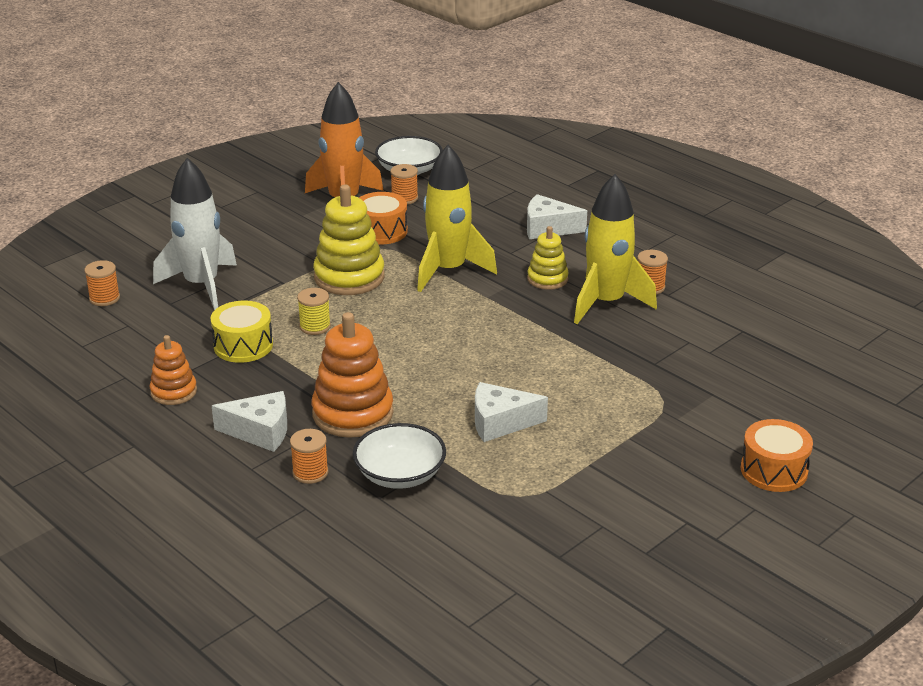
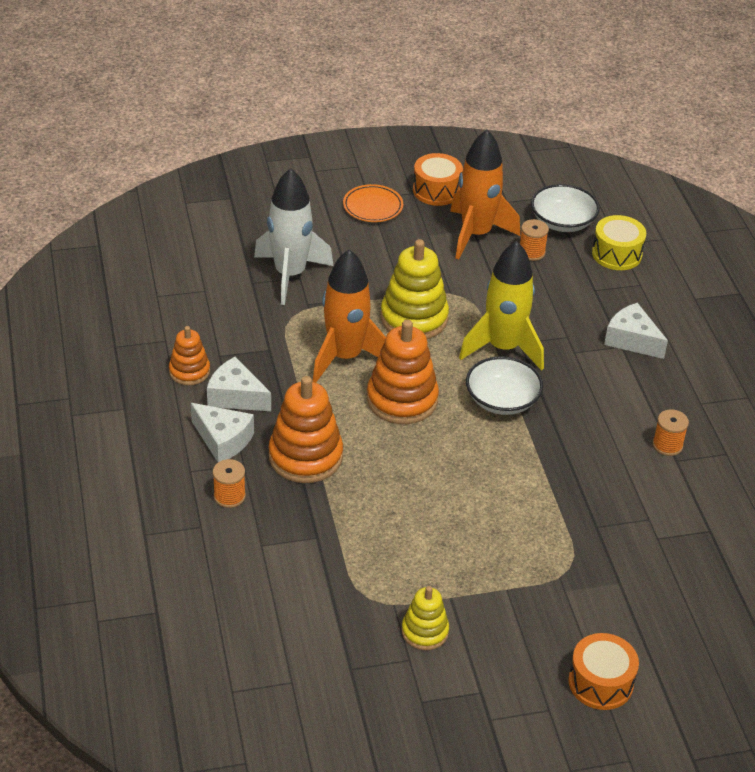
camera: 30 degrees right, 10 degrees up
(104, 298) = (207, 255): orange spool -> none
(231, 212) = (373, 206): none -> orange plate
(243, 345) = (275, 350): yellow drum -> yellow drum (616, 254)
(315, 326) = (345, 357): yellow spool -> orange rocket
(381, 231) = (481, 280): orange drum -> orange drum (436, 190)
(398, 338) = (402, 400): none -> orange stacking toy
(400, 474) = (294, 531): white bowl -> white bowl (502, 400)
(500, 423) = (413, 522): white cheese -> white cheese (236, 396)
(547, 279) = (582, 395): yellow stacking toy -> yellow stacking toy (425, 631)
(606, 303) = (612, 444): yellow rocket -> none

